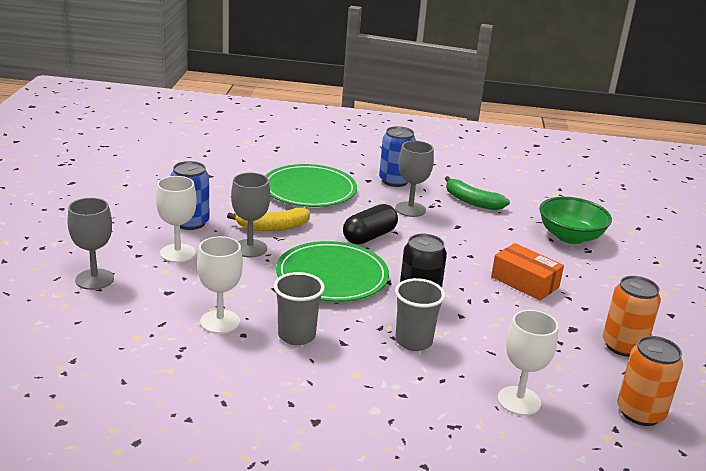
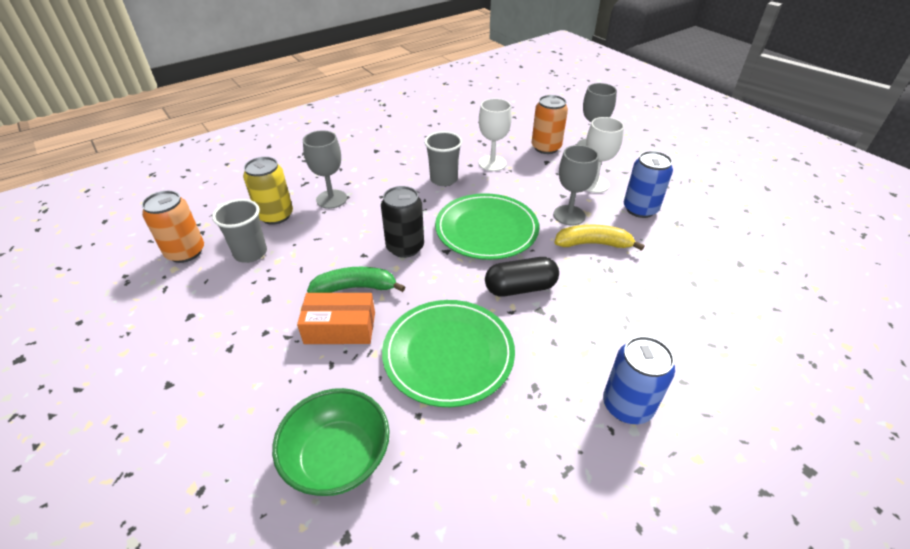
camera: 140 degrees right, 15 degrees up
(273, 227) = (593, 244): yellow banana -> yellow banana turned 60 degrees clockwise
(309, 190) = (655, 311): green plate -> green plate (448, 354)
(369, 236) = (520, 288): black capsule -> black capsule turned 75 degrees clockwise
(410, 209) = (543, 359): grey goblet -> grey goblet (331, 199)
(413, 341) = (375, 215): grey cup -> grey cup (250, 253)
(472, 201) = (508, 439): green banana -> green banana (355, 288)
(519, 401) = (275, 215): white goblet -> yellow can
(623, 346) = (213, 306): orange can -> orange can (546, 147)

